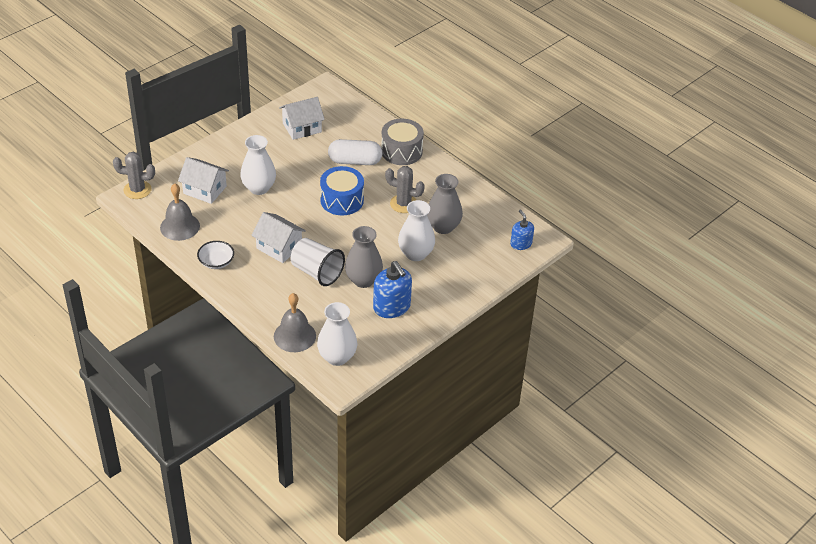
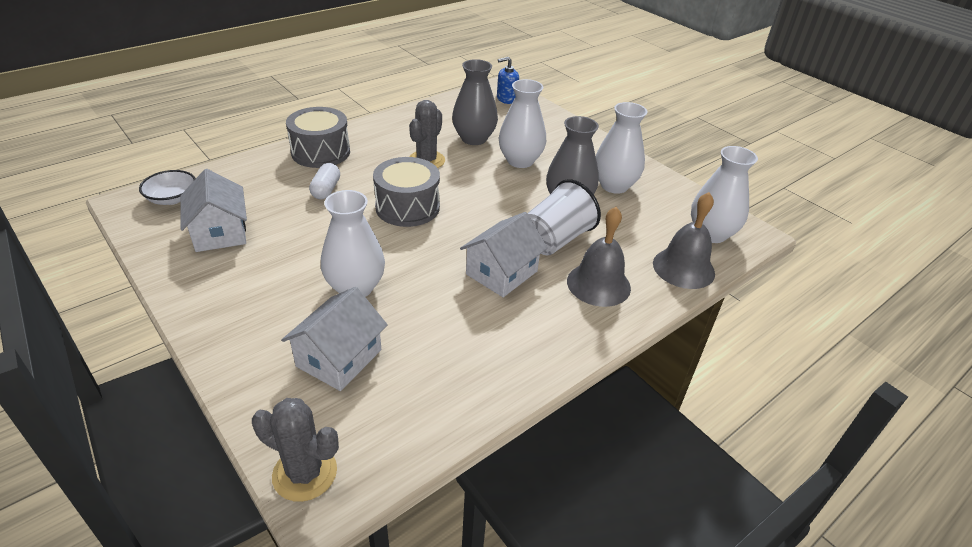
camera: 85 degrees left, 5 degrees down
(137, 190) = (305, 473): grey cactus -> grey cactus turned 75 degrees counterclockwise
(180, 226) = (436, 397): grey bell -> grey bell (598, 284)
(216, 262) = (534, 347): white bowl -> white bowl (172, 198)
(342, 200) = (407, 207): blue drum -> grey drum
(355, 161) = (326, 190): white capsule -> white capsule, size x0.60
(392, 307) = (614, 186): blue soap dispenser -> white vase

